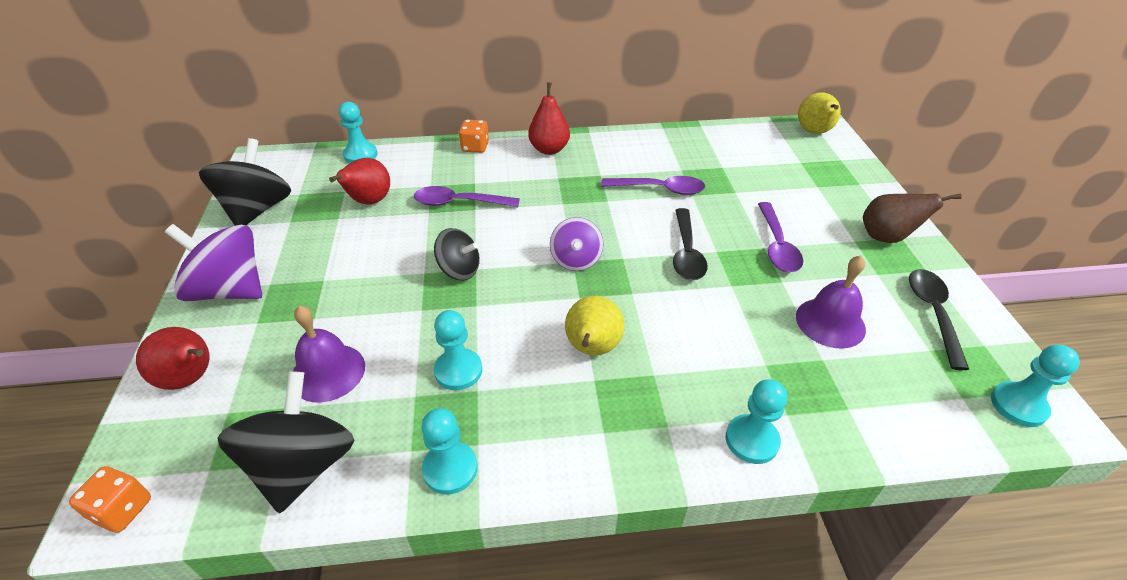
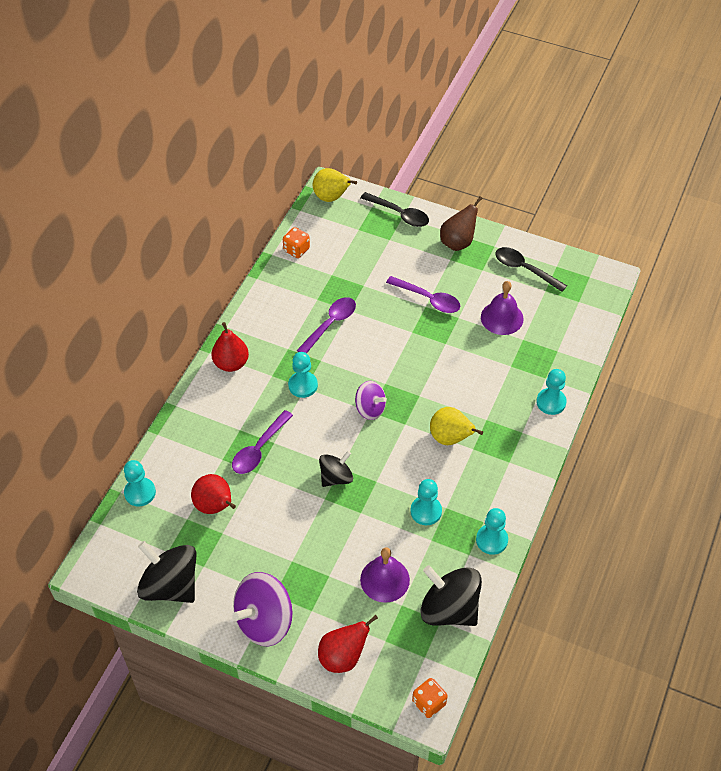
camera: 60 degrees left, 10 degrees up
(475, 147) = (190, 410): orange dice -> orange dice (296, 250)
(686, 253) = (403, 348): black spoon -> black spoon (399, 214)
(1018, 405) = (595, 284): turquoise pawn -> turquoise pawn (303, 385)

